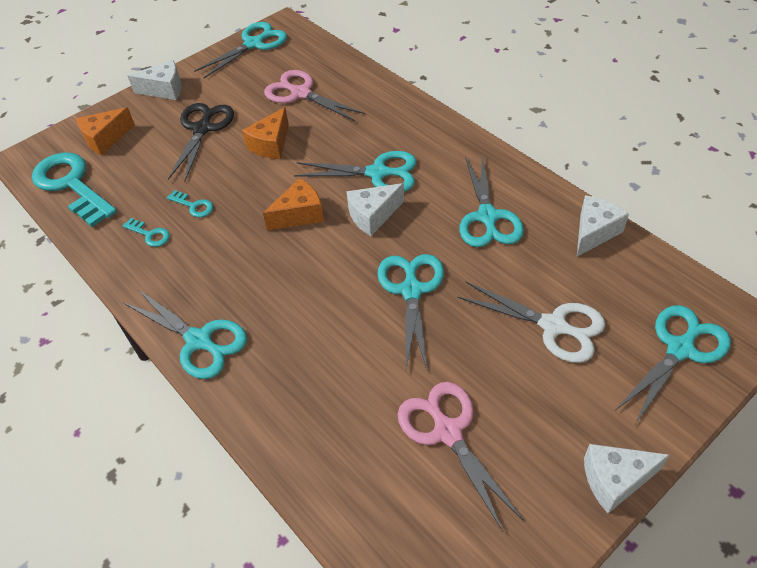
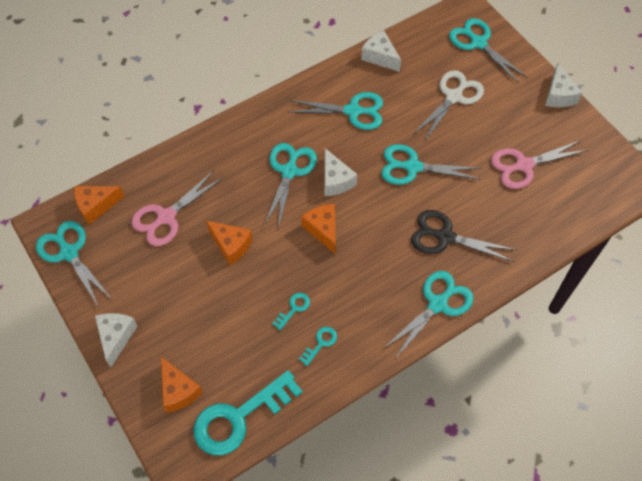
camera: 85 degrees left, 10 degrees up
(202, 129) = (191, 301): black scissors -> black scissors (445, 237)
(307, 48) = (96, 206): none -> orange cheese

